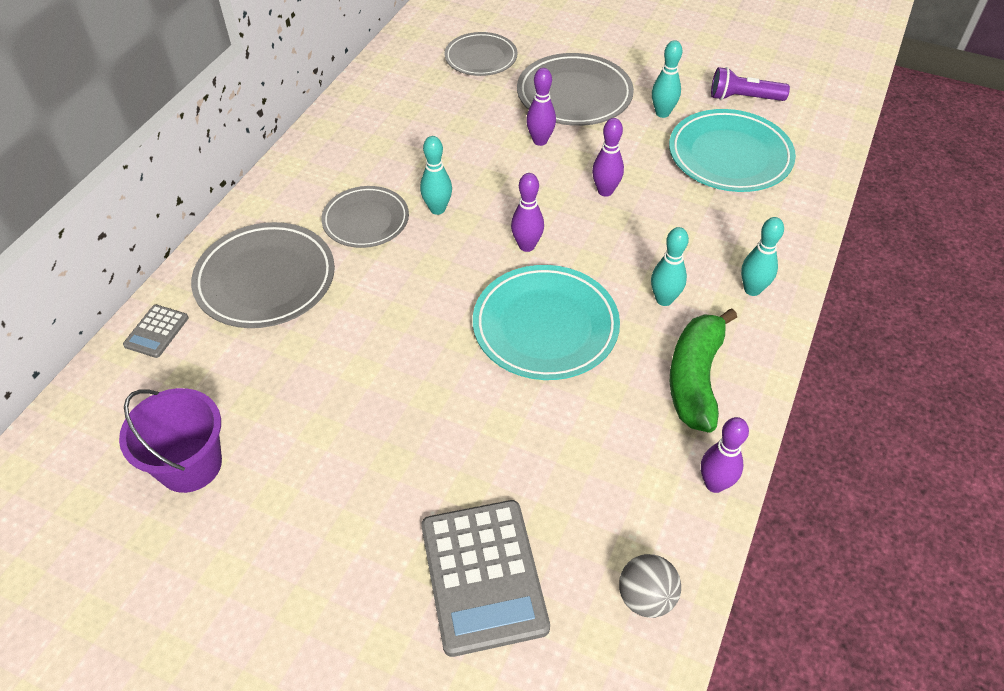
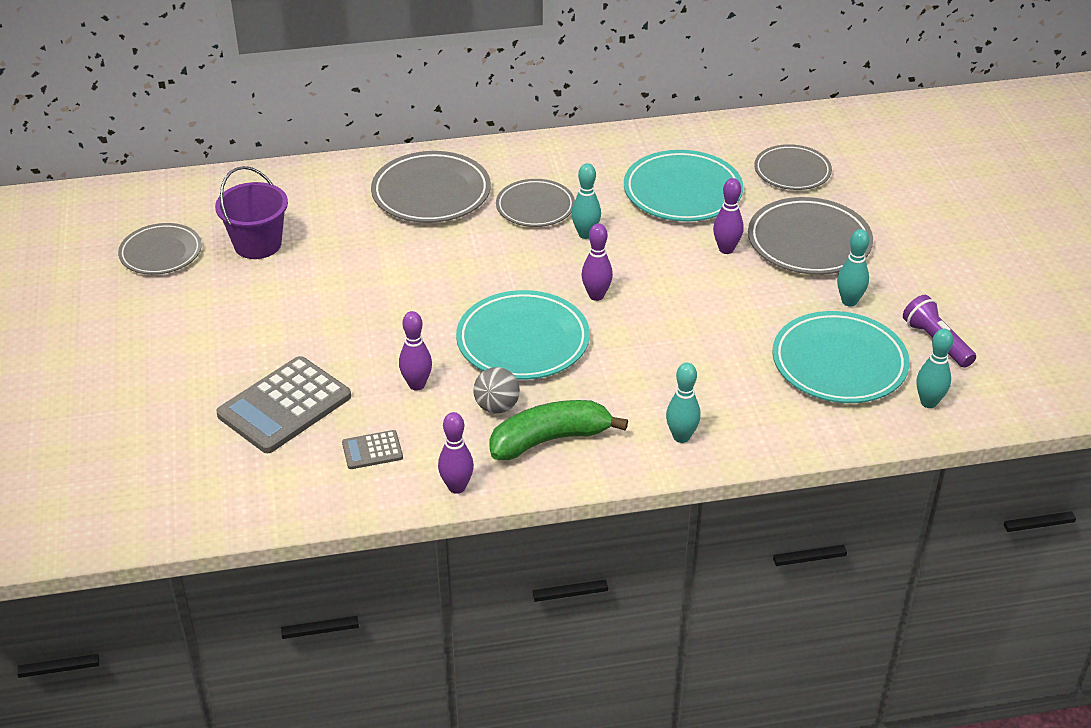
camera: 55 degrees right, 10 degrees down
(103, 571) = (161, 253): none -> grey plate
(156, 331) = (342, 174): grey calculator -> grey calculator (372, 450)
(442, 125) = (682, 192): none -> turquoise plate
(605, 191) = (706, 310): purple bowling pin -> purple bowling pin (417, 385)
(646, 597) = (331, 488): grey ball -> grey ball (497, 407)
(664, 299) = (616, 391): turquoise bowling pin -> turquoise bowling pin (928, 402)

